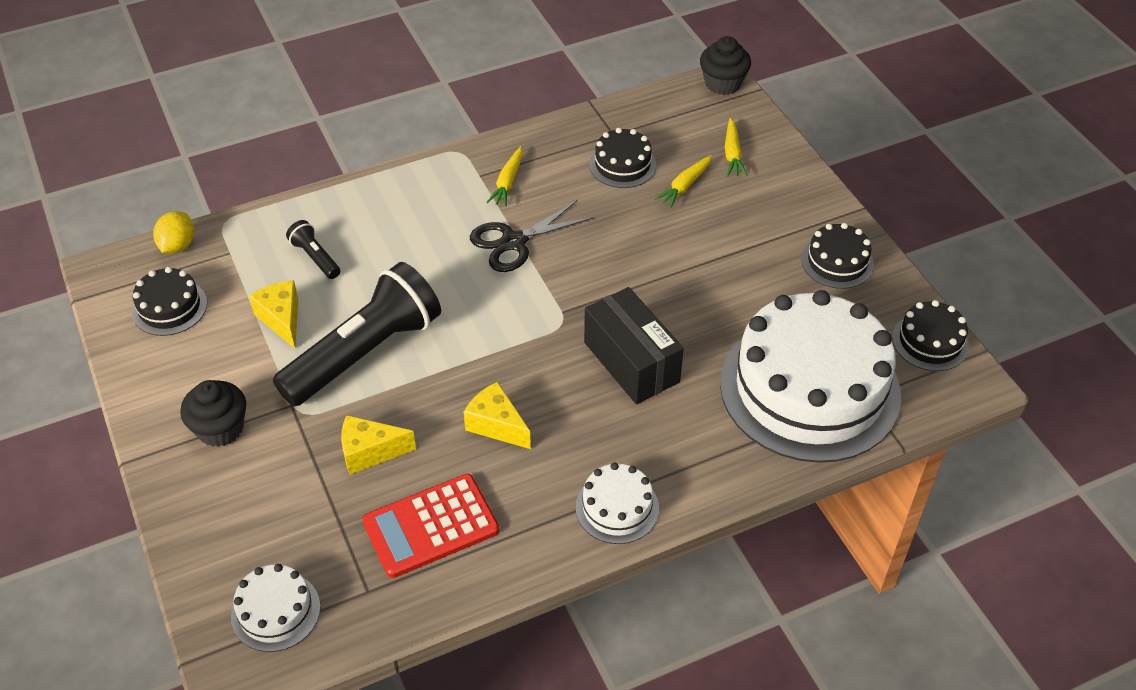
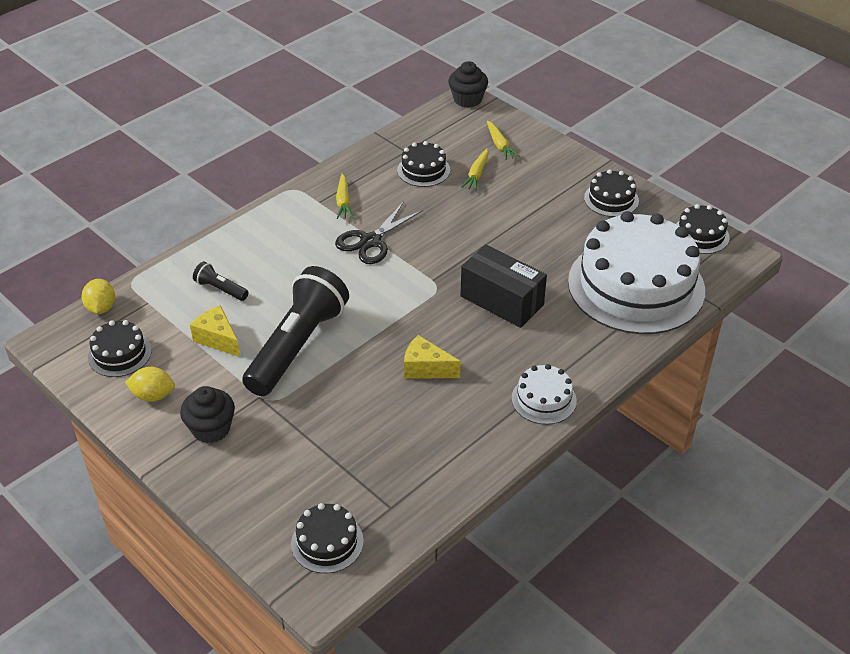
camera: 20 degrees left, 5 degrees down
(179, 369) = (153, 395): none -> yellow lemon
(275, 611) = (327, 542): white cake -> black cake
(370, 452) = (339, 413): yellow cheese -> none
(431, 526) = (414, 450): red calculator -> none

